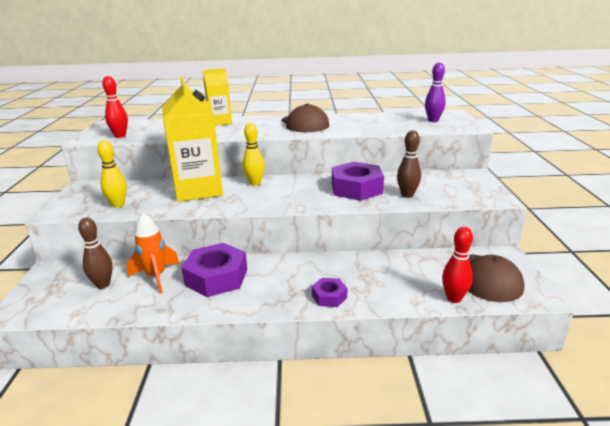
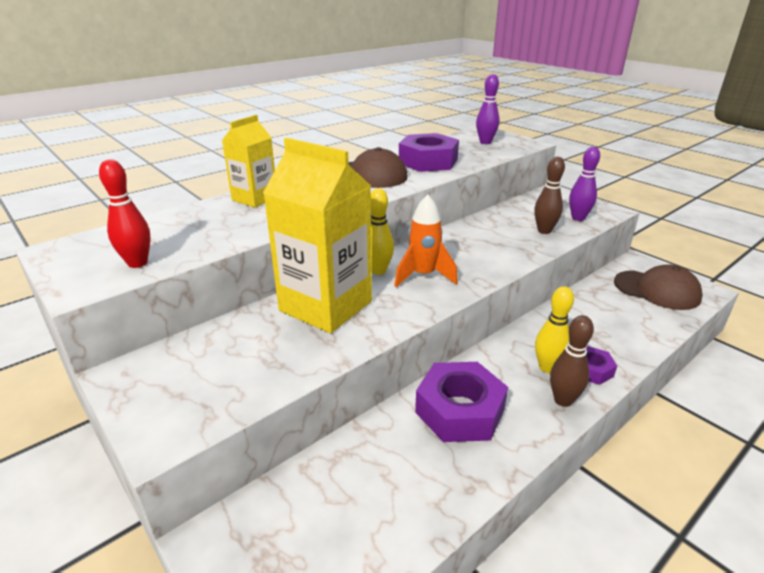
camera: 40 degrees left, 5 degrees up
(103, 284) = (339, 507): brown bowling pin -> brown bowling pin (563, 400)
(118, 205) = (251, 376): yellow bowling pin -> yellow bowling pin (547, 367)
(156, 277) = (391, 452): orange rocket -> orange rocket (423, 276)
(356, 188) = (491, 239): purple nut -> purple nut (428, 161)
(454, 195) = (578, 218): none -> purple bowling pin
(454, 298) = (669, 319): red bowling pin -> none

